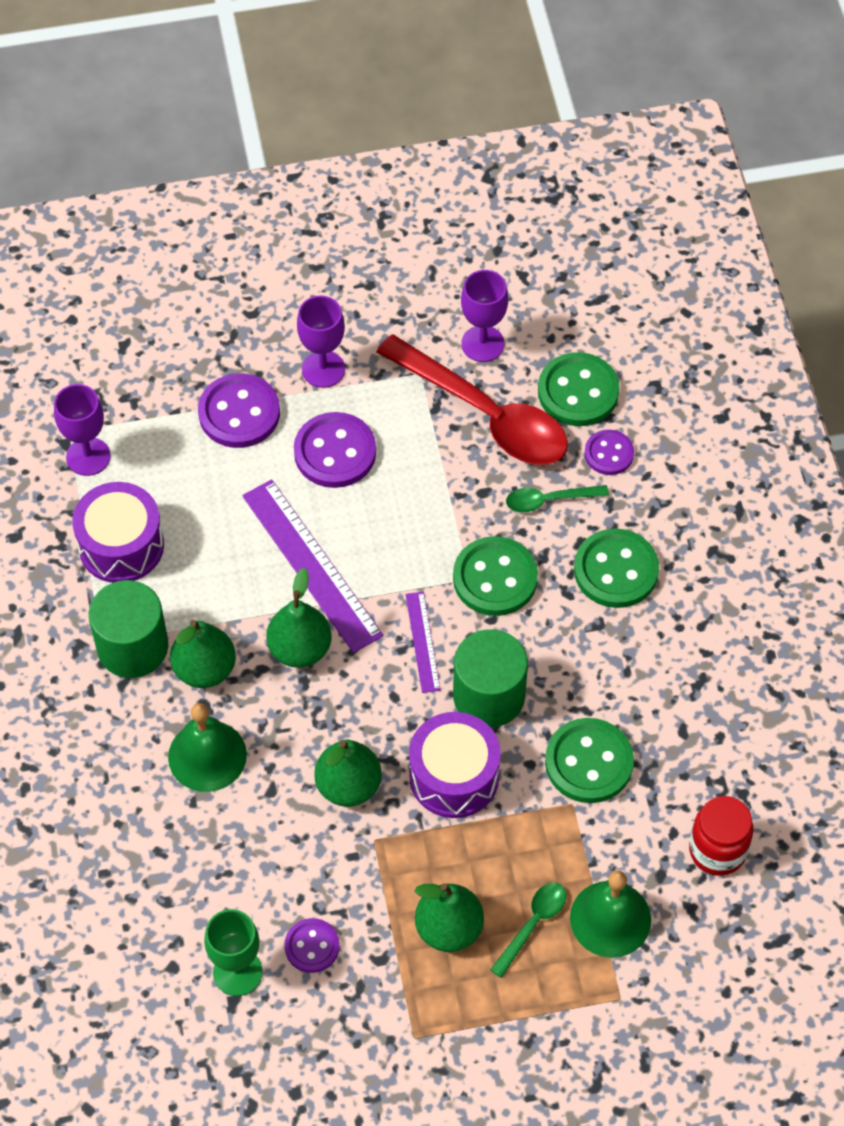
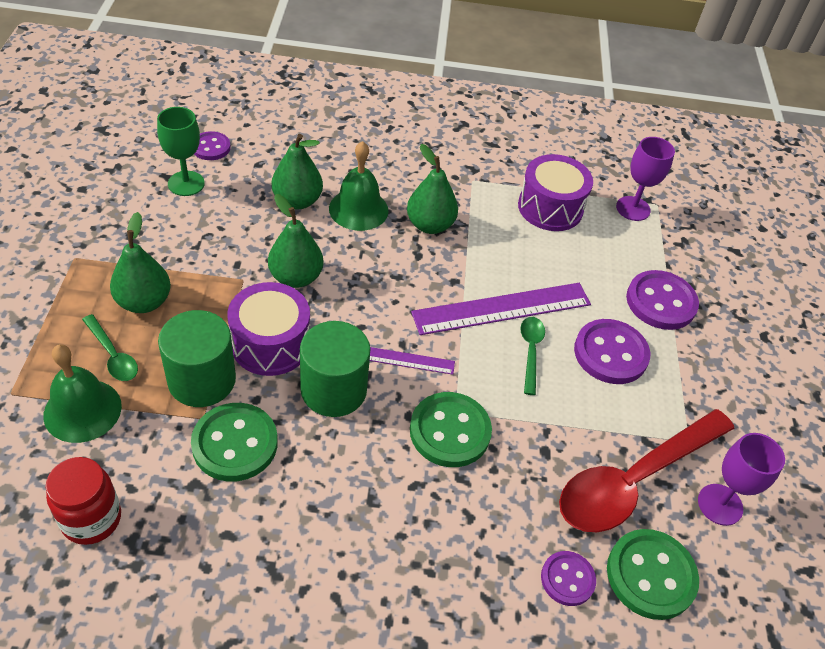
camera: 100 degrees right, 10 degrees down
(132, 647) = (462, 194): green cylinder -> green cylinder (202, 380)
(300, 649) = (427, 281): green pear -> green pear (297, 201)
(312, 946) = (180, 224): purple button -> purple button (211, 147)
(323, 369) = (700, 369): purple goblet -> none
(548, 500) = (523, 503): green spoon -> green spoon (530, 351)
(616, 570) = (426, 537): green button -> none

